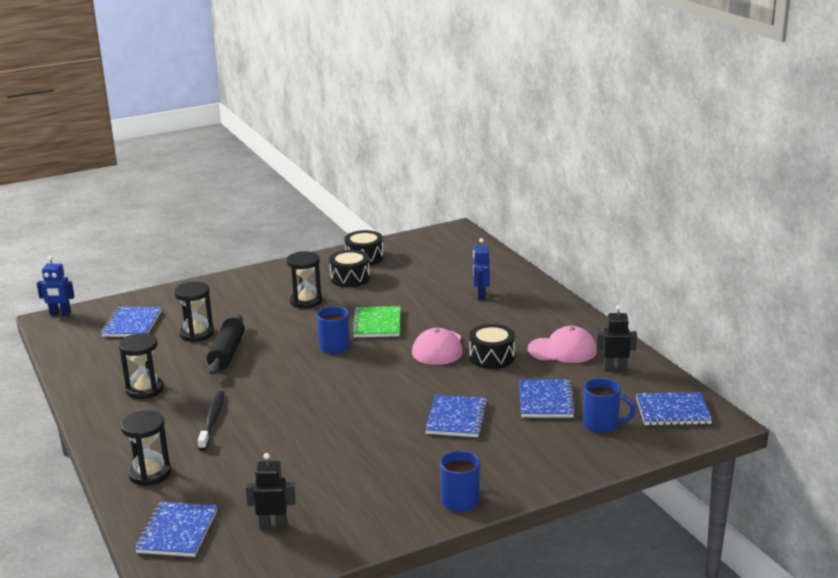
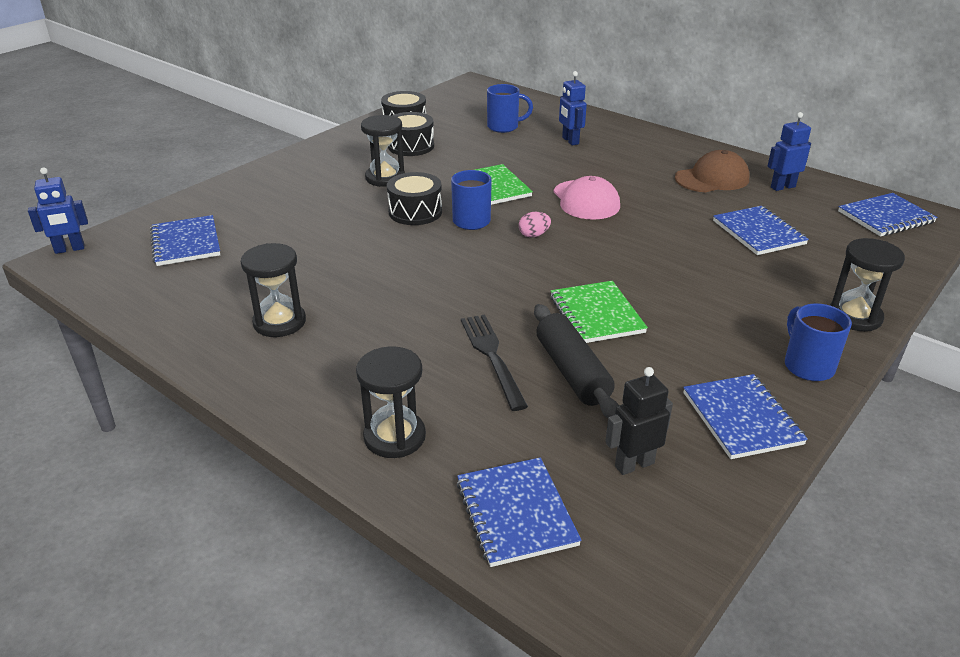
camera: 25 degrees left, 10 degrees up
(197, 334) = (285, 238): black hourglass -> black hourglass (854, 316)
(212, 420) = (410, 341): black toothbrush -> none
(227, 353) = (347, 254): black rolling pin -> black rolling pin (572, 372)
(253, 442) = (491, 356): none -> black fork
(351, 432) = (596, 314): none -> green notebook
(369, 366) = (534, 235): none -> pink egg
(456, 418) = (692, 271): blue notebook -> blue notebook (742, 418)
(492, 357) = (652, 199): black drum -> black drum (415, 212)
(562, 350) = (712, 178): pink cap -> brown cap
(602, 424) = (841, 245): blue mug -> blue mug (504, 127)
(615, 368) = (782, 187): black robot -> blue robot

